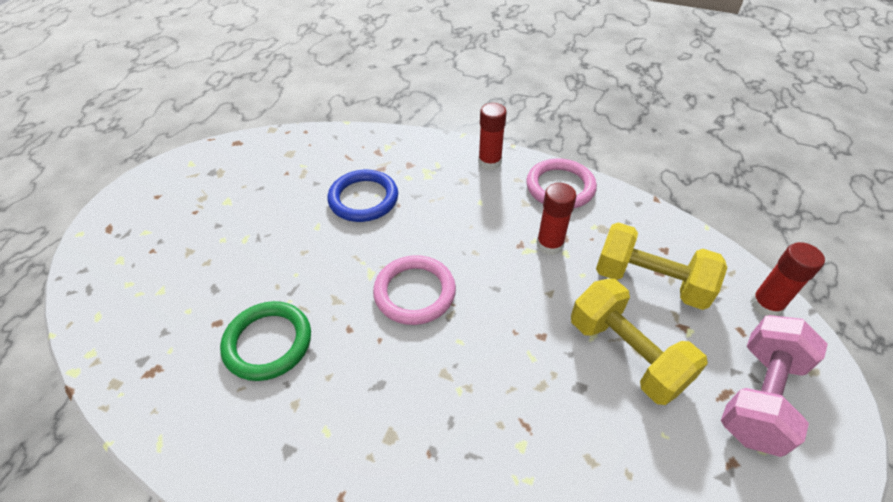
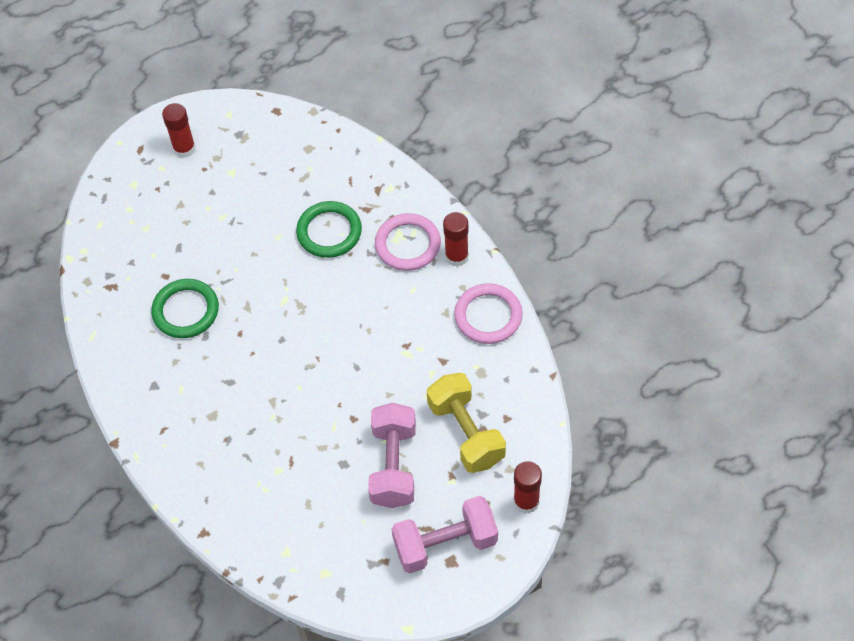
camera: 40 degrees right, 10 degrees up
(363, 199) = (329, 232): blue ring -> green ring
(414, 292) = (300, 334): pink ring -> pink ring (408, 244)
(549, 244) = (427, 359): red glue stick -> red glue stick (184, 149)
(626, 354) = (393, 465): yellow dumbbell -> pink dumbbell

